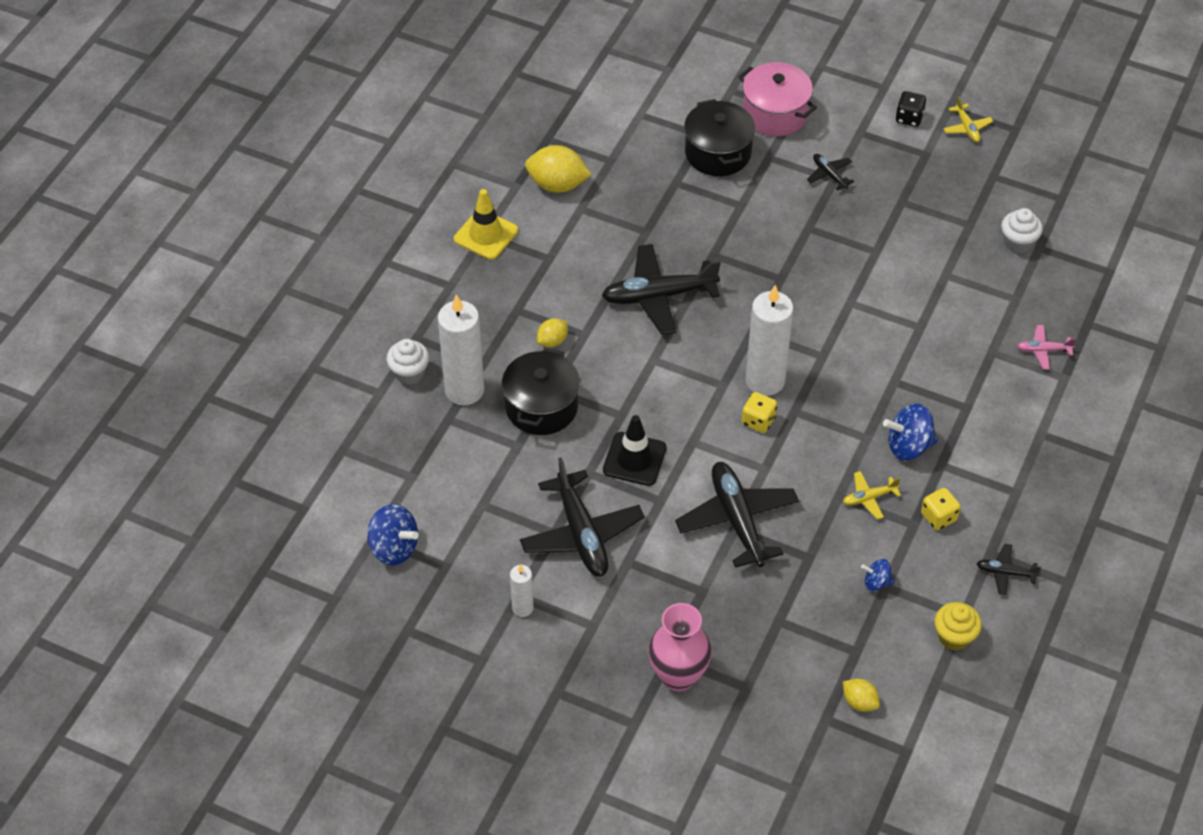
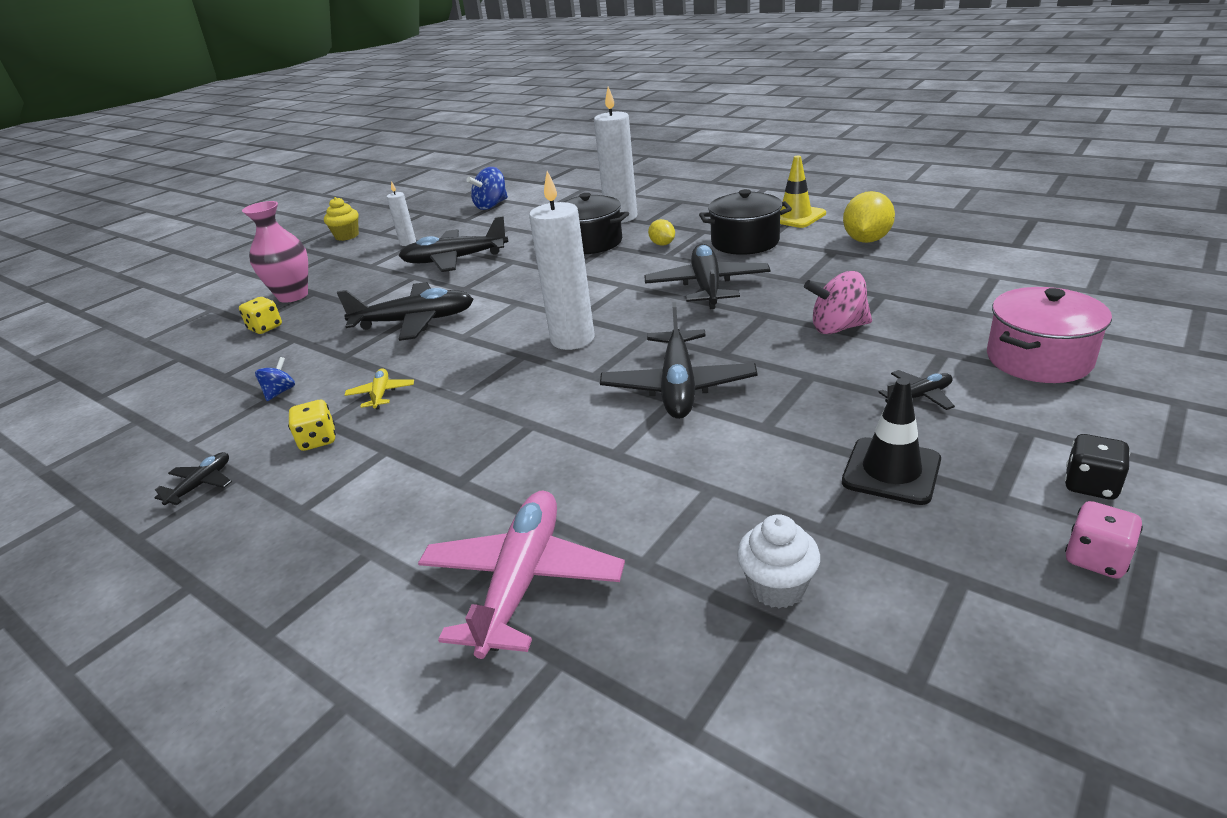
camera: 105 degrees right, 20 degrees down
(409, 373) = (645, 201): white cupcake -> none
(634, 459) = (514, 278): black traffic cone -> black traffic cone (891, 471)
(718, 153) = (941, 319): black pot -> black pot (745, 242)
(735, 211) = (837, 328): none -> pink spinning top
(758, 421) = (522, 334): yellow dice -> yellow dice (265, 328)
(832, 301) = (678, 387): none -> black plane
(859, 702) = (173, 375): yellow lemon -> none
(908, 446) = (429, 427): blue spinning top -> none
(954, 637) = (170, 436): yellow cupcake -> yellow cupcake (347, 236)
(967, 128) = (1096, 559): yellow plane -> pink dice
(1043, 350) = (522, 581): pink plane -> pink plane, size x2.12

